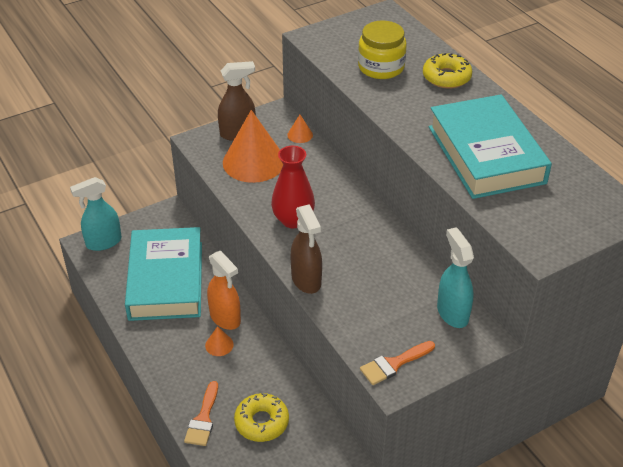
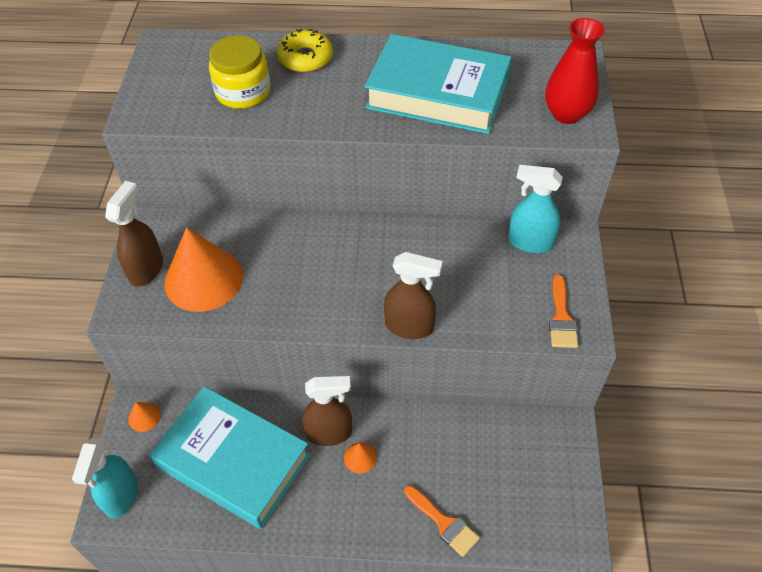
camera: 55 degrees left, 10 degrees up
(225, 318) = (329, 433): orange spray bottle -> brown spray bottle
(261, 422) = (481, 472): yellow donut -> none
(293, 220) = (318, 292): red vase -> red vase (566, 114)
(300, 135) = (201, 220): orange cone -> orange cone (144, 417)

